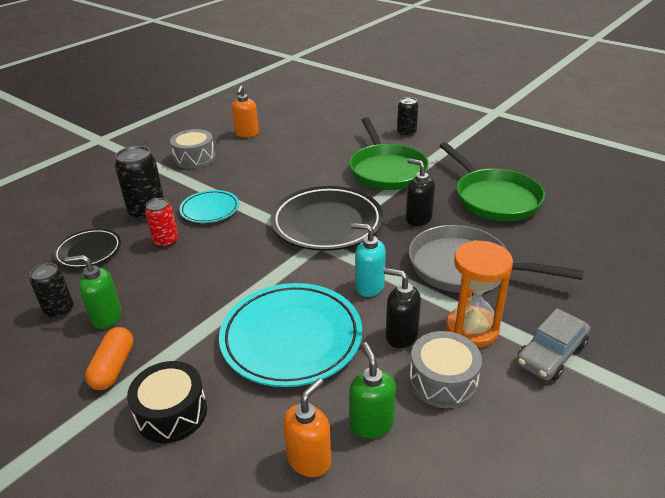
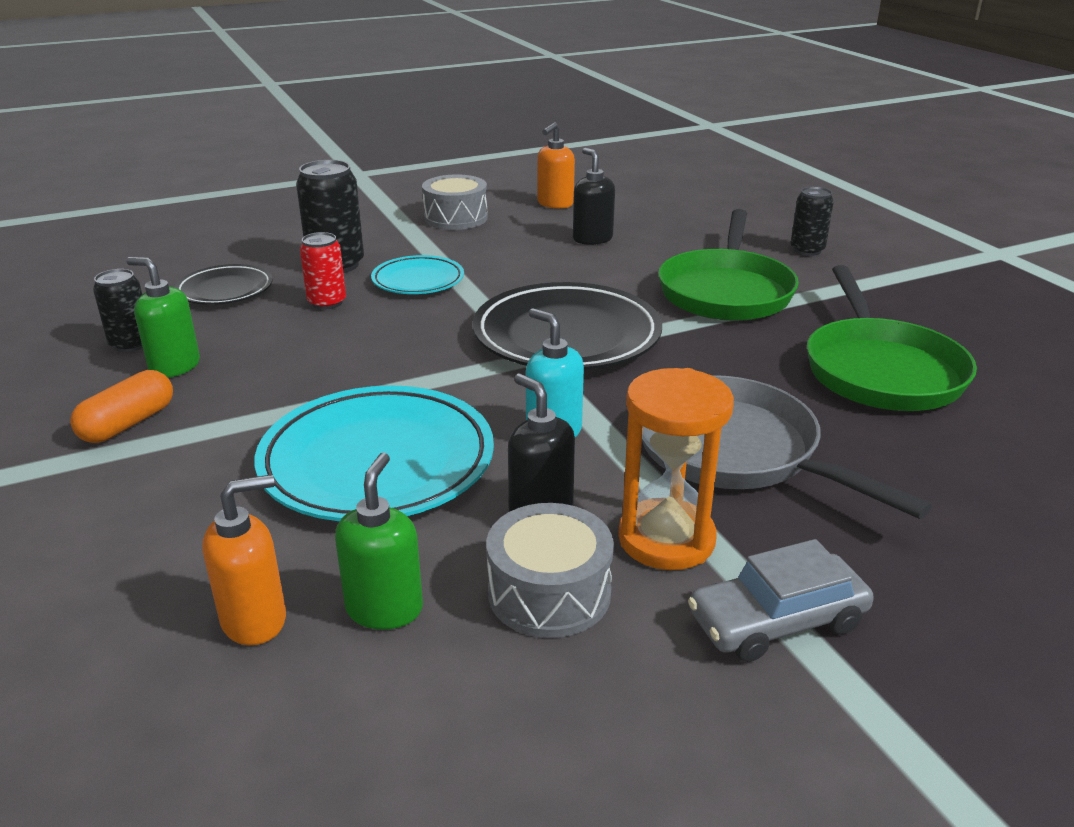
camera: 25 degrees right, 5 degrees down
(171, 413) = (142, 498): black drum -> none
(418, 219) = (718, 366): black soap dispenser -> black soap dispenser (592, 239)

